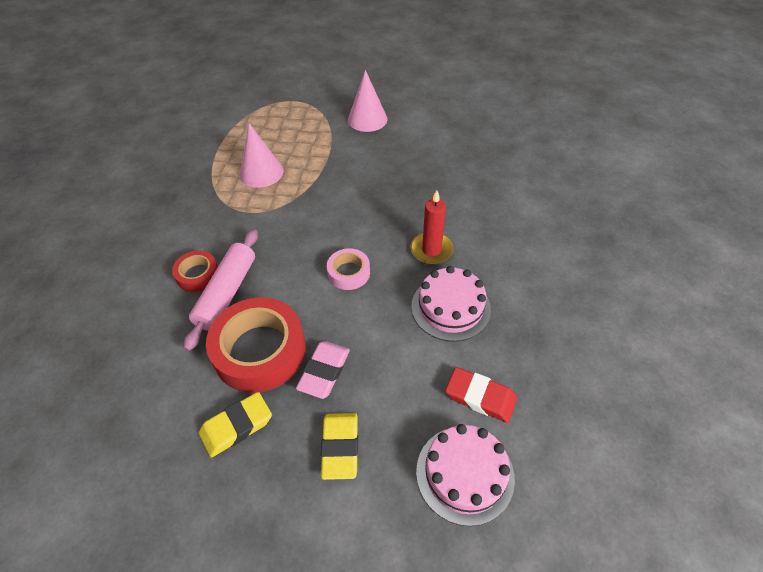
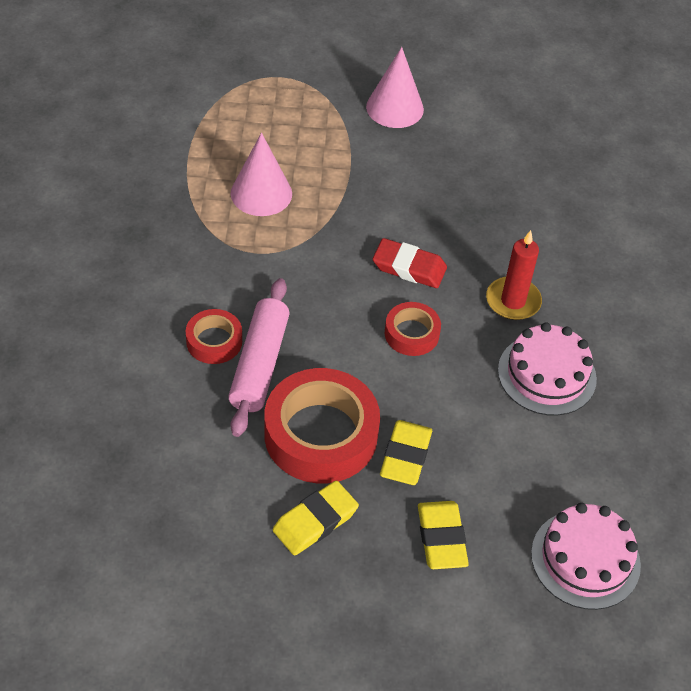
camera: 10 degrees left, 0 degrees up
(324, 371) = (405, 456): pink eraser -> yellow eraser
(349, 273) = (411, 334): pink tape -> red tape
(480, 397) = (594, 477): red eraser -> red eraser (409, 267)

